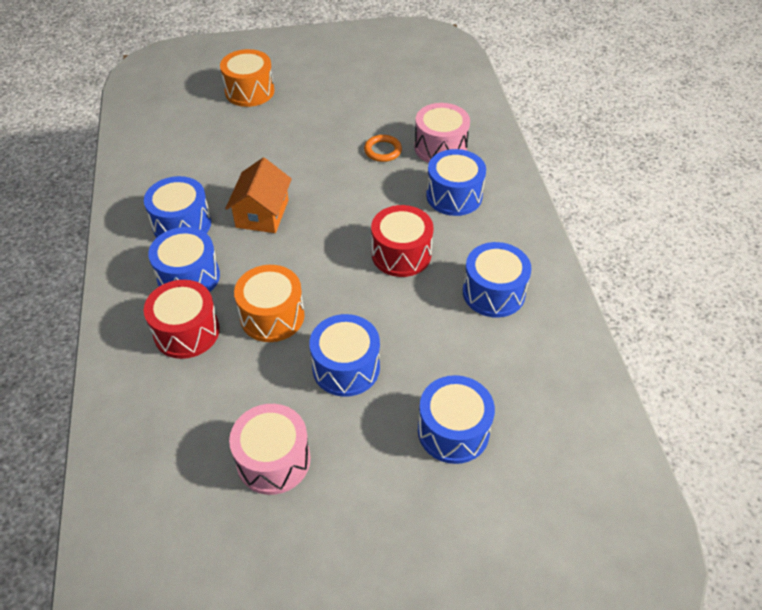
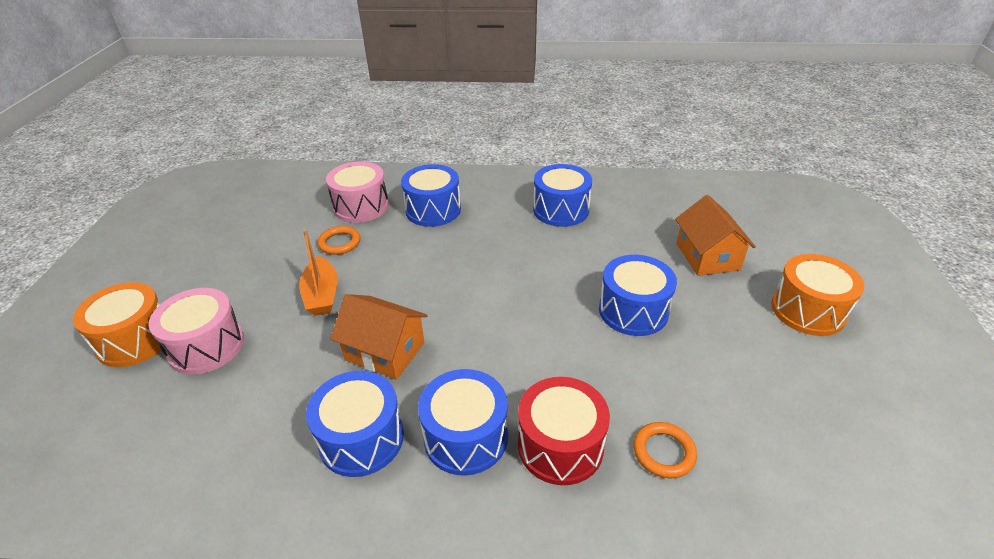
camera: 75 degrees left, 10 degrees down
(187, 397) = (663, 452): none -> orange ring
(272, 316) = (553, 359): orange drum -> orange drum (808, 310)
(273, 460) = (747, 379): pink drum -> pink drum (206, 346)
(315, 161) = (322, 295): none -> orange boat
(401, 254) = (496, 253): red drum -> none
(453, 431) = (707, 256): blue drum -> orange house

